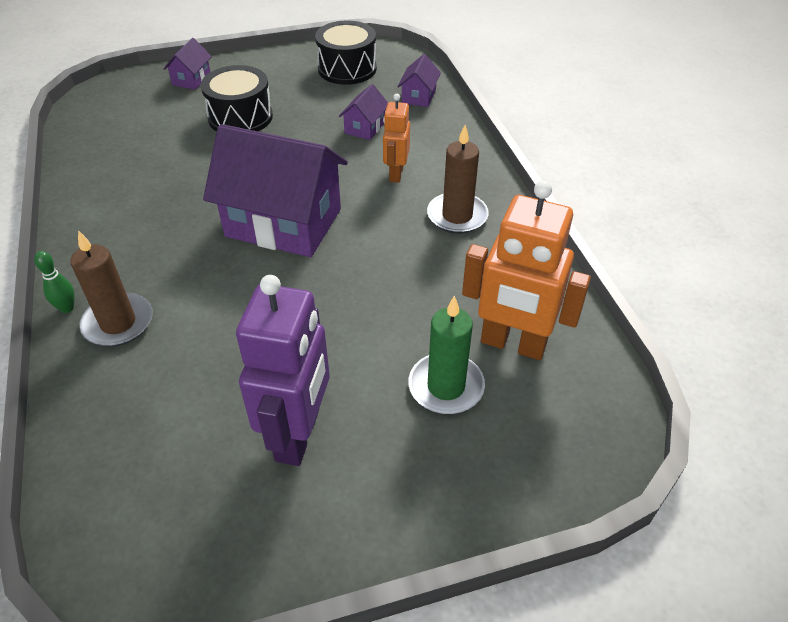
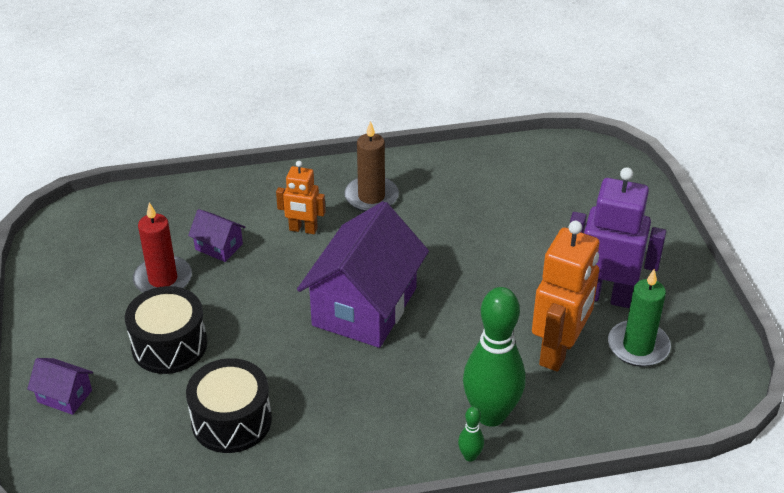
camera: 85 degrees left, 5 degrees down
(118, 323) = (491, 415): brown candle -> green bowling pin
(320, 104) = (163, 279): none -> red candle
(347, 69) = (93, 256): black drum -> black drum (231, 421)
(419, 96) = (171, 205): purple house -> none
(446, 386) = (559, 220): green candle -> green candle (638, 346)
(512, 344) = (520, 184): orange robot -> orange robot (559, 351)

